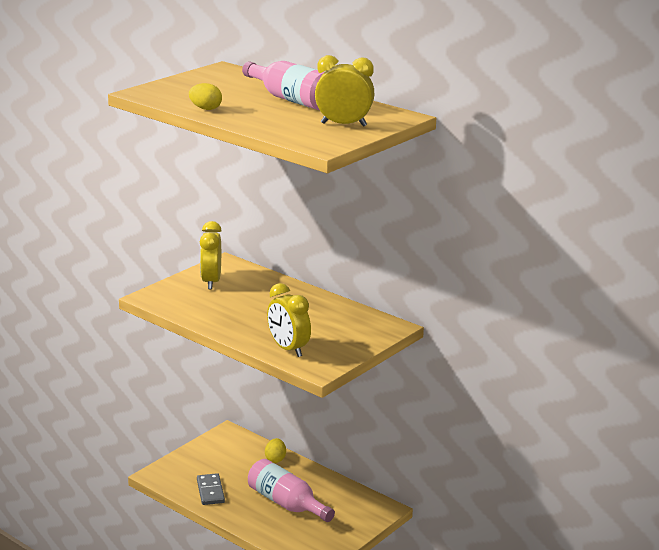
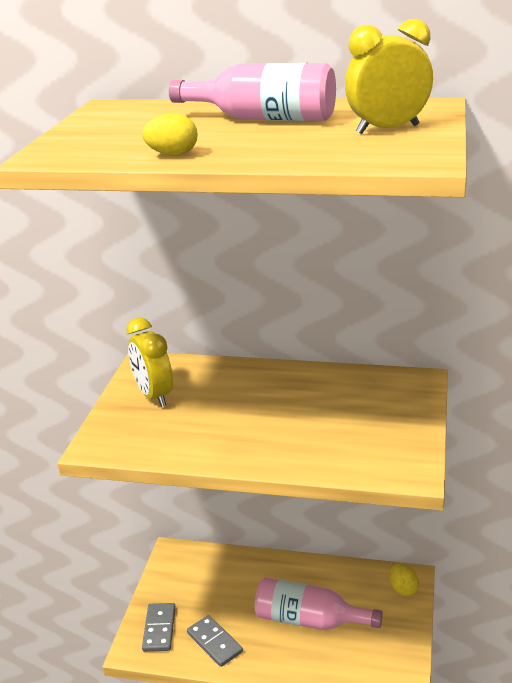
camera: 25 degrees left, 5 degrees up
(181, 471) = (159, 629): none -> grey domino
(275, 459) = (250, 566): yellow egg -> yellow egg (403, 589)
(288, 349) = (344, 457): yellow clock -> none

